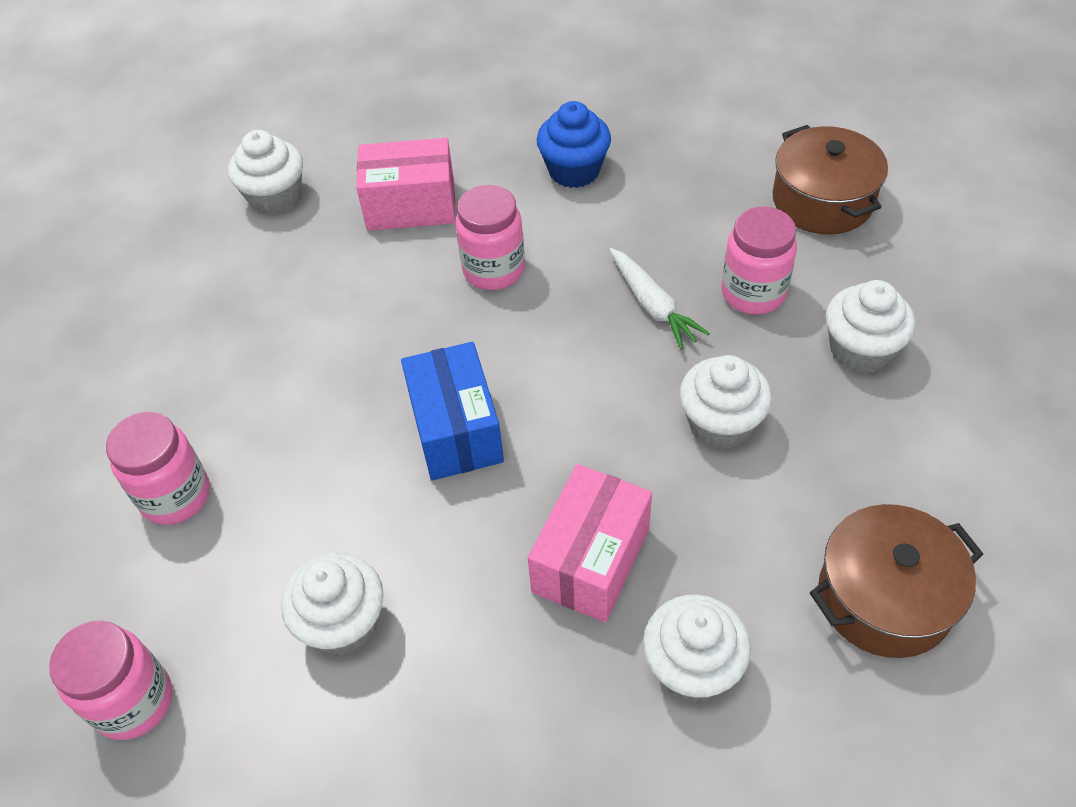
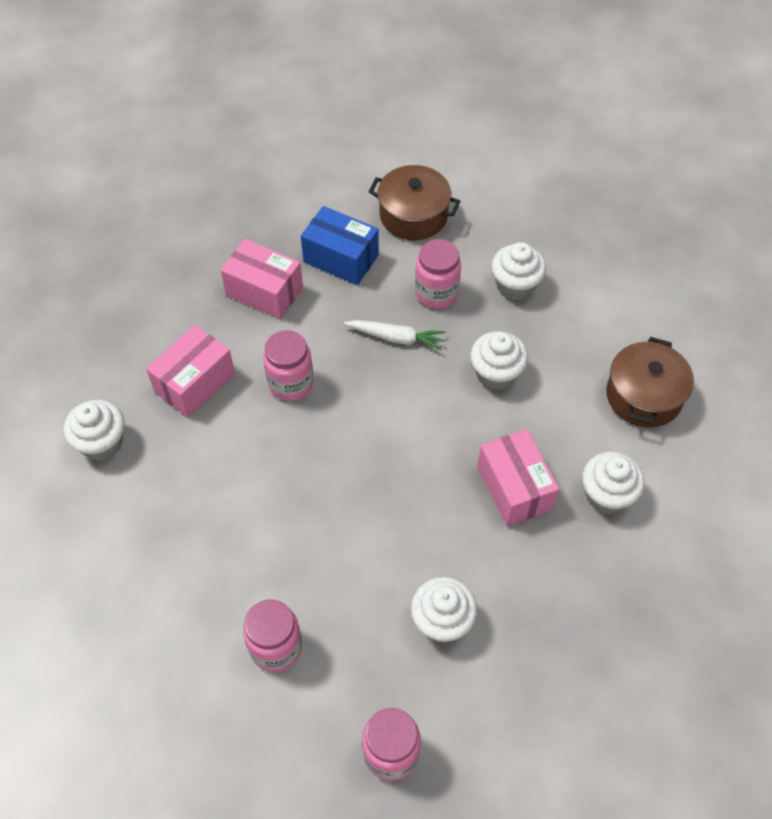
camera: 50 degrees left, 5 degrees up
(456, 430) = (378, 483): blue box -> blue box (341, 258)
(574, 171) = (264, 291): blue cupcake -> pink box

